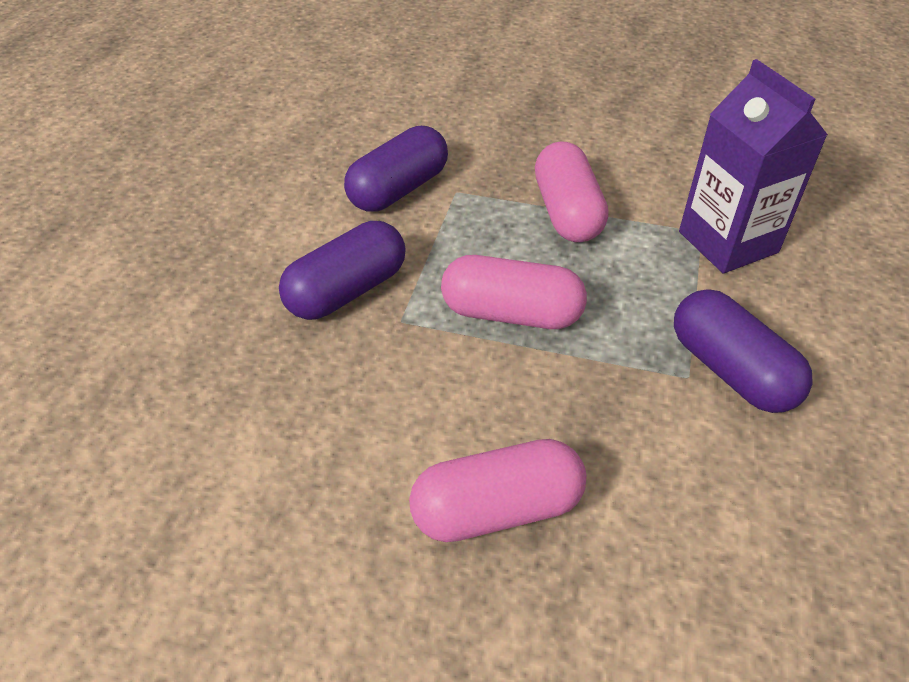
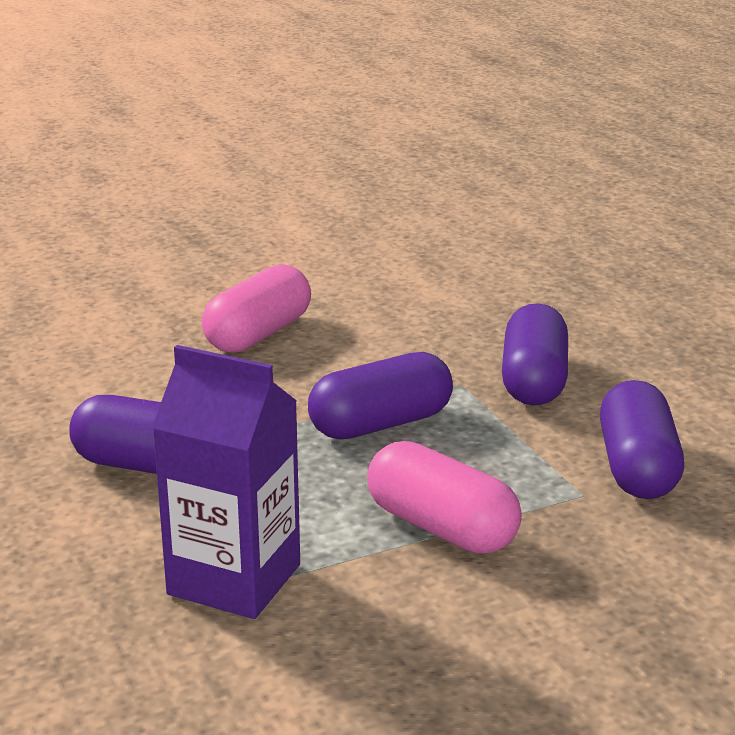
camera: 140 degrees right, 20 degrees down
(511, 313) = (381, 424): pink capsule -> purple capsule

